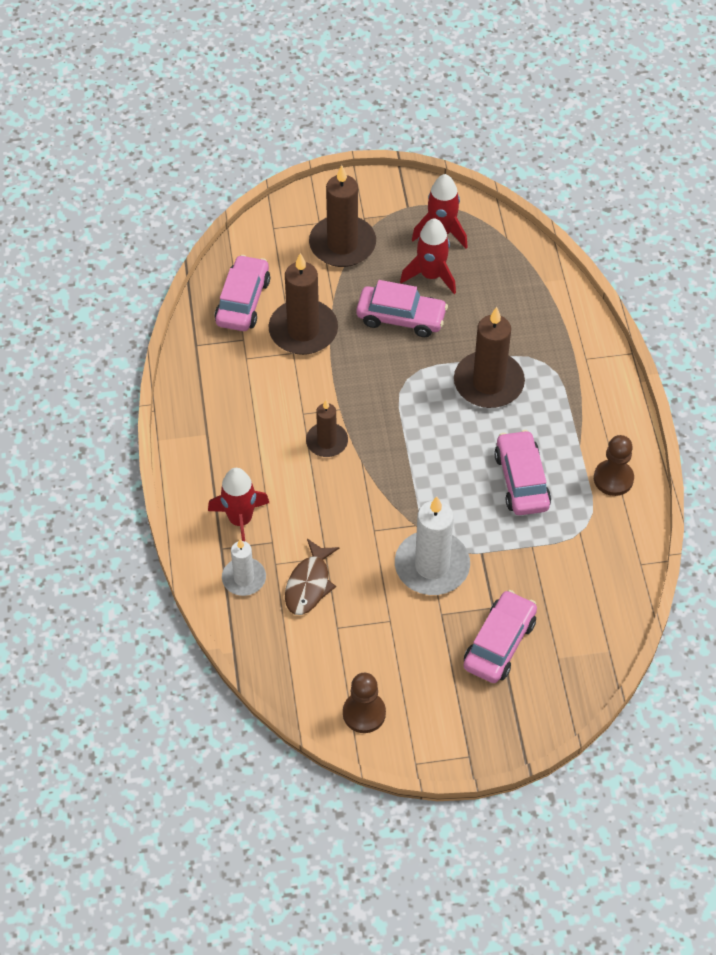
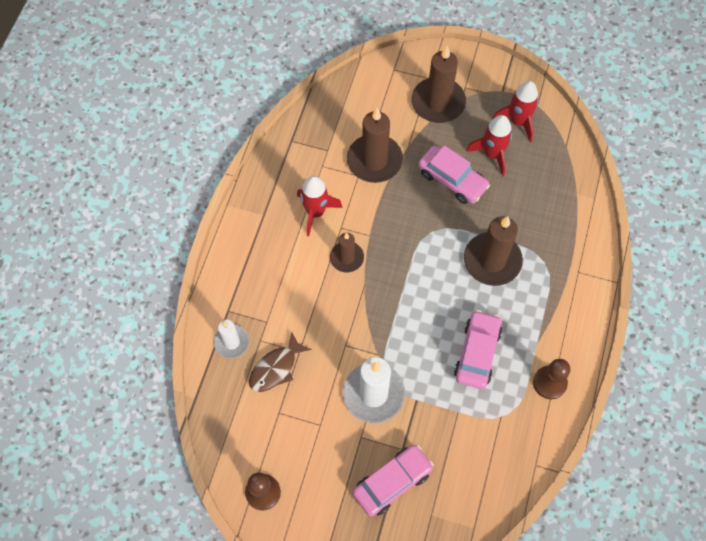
camera: 25 degrees right, 10 degrees up
(240, 520) = (252, 294): red rocket -> red rocket (316, 212)
(243, 301) = (342, 119): pink car -> none

